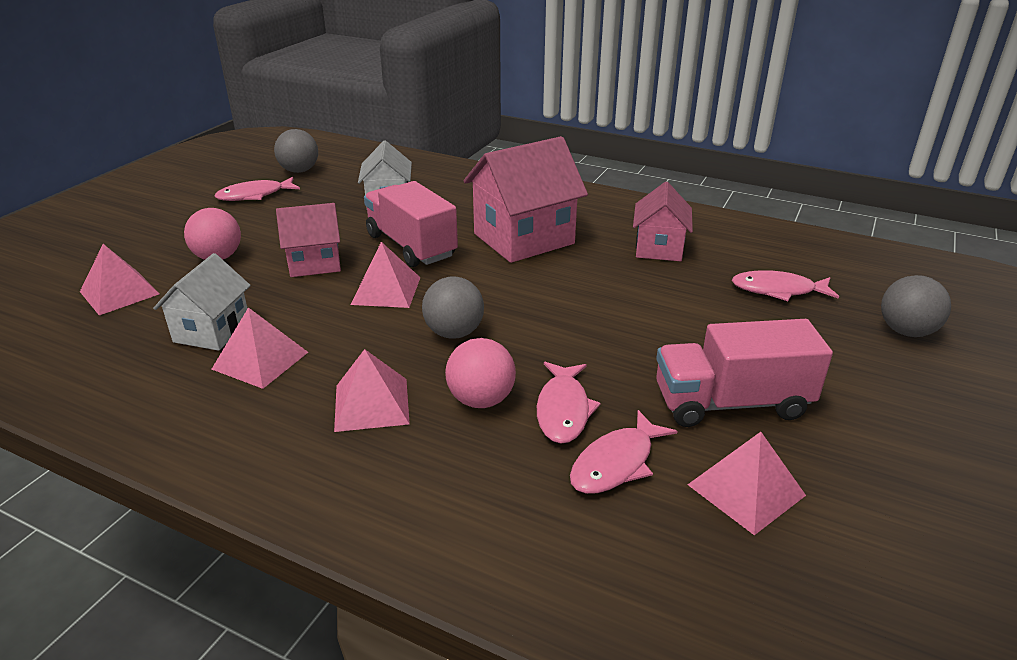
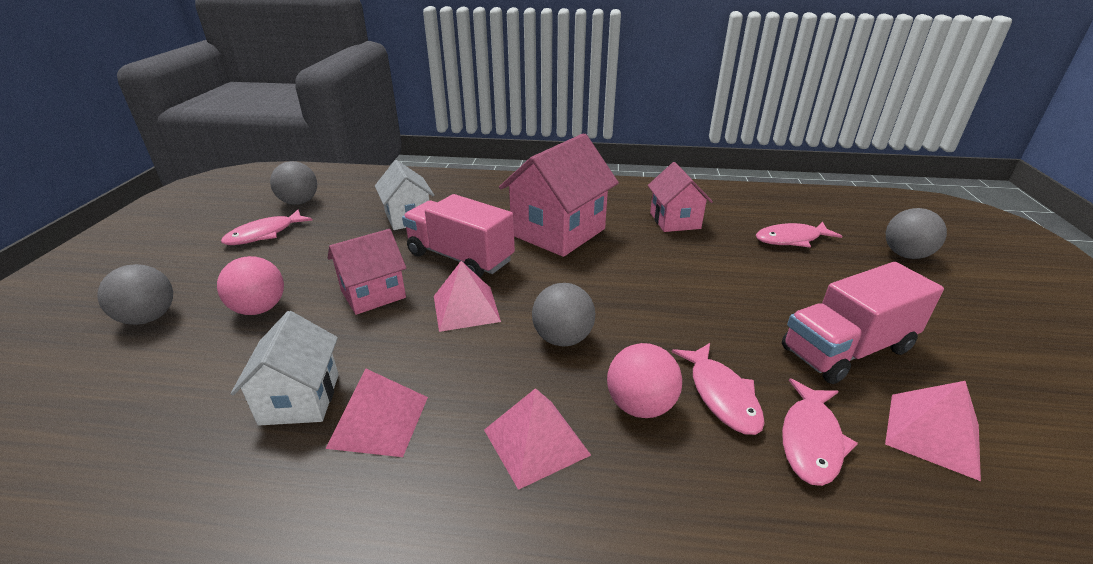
camera: 20 degrees left, 0 degrees up
(119, 292) = (155, 377): pink pyramid -> none
(134, 248) = (149, 318): none -> grey ball

